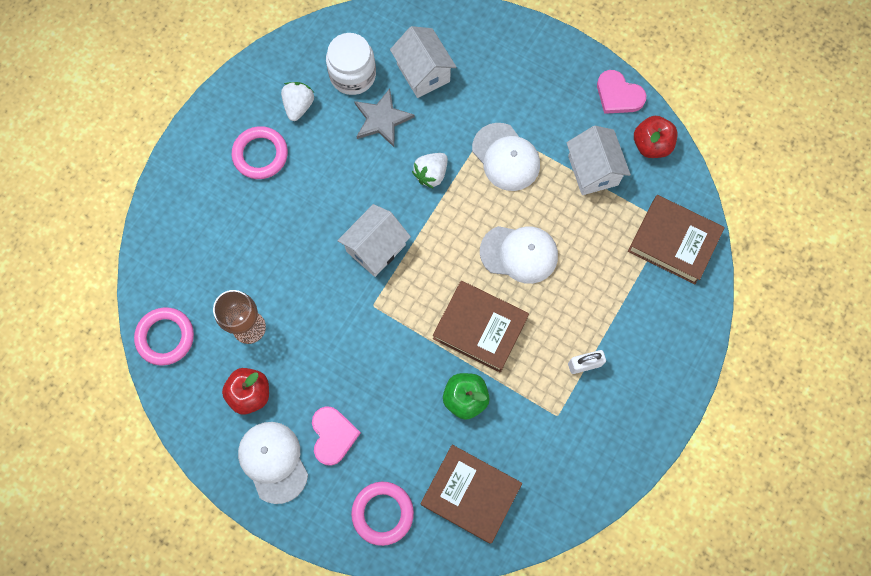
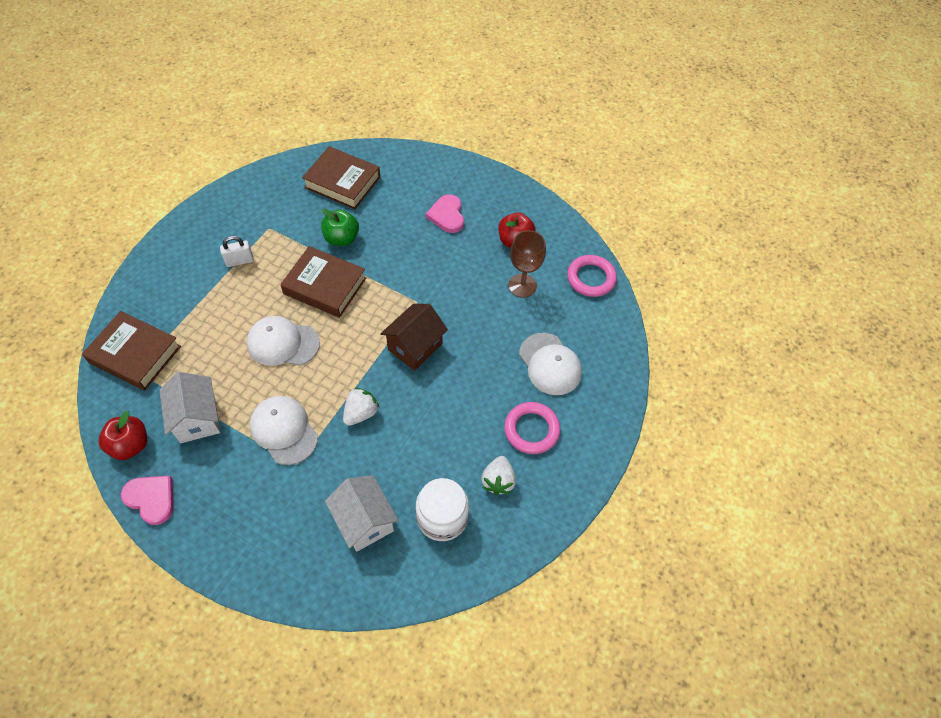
camera: 175 degrees right, 15 degrees down
(273, 461) = (491, 200): white cap -> white cap (550, 364)
(376, 248) = (415, 347): white house -> brown house
(382, 119) = (410, 468): grey star -> none
(382, 513) = (408, 172): pink ring -> none

